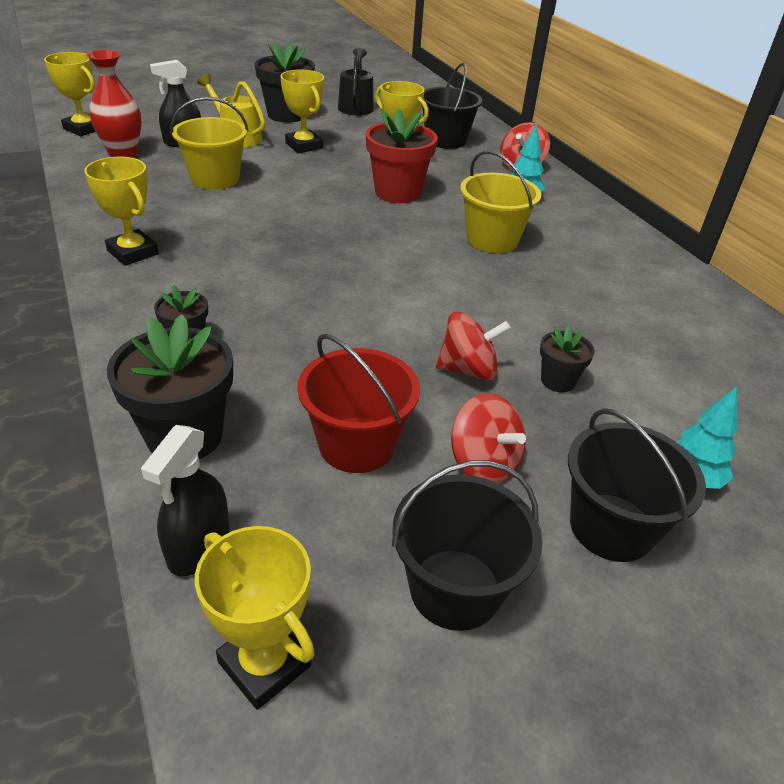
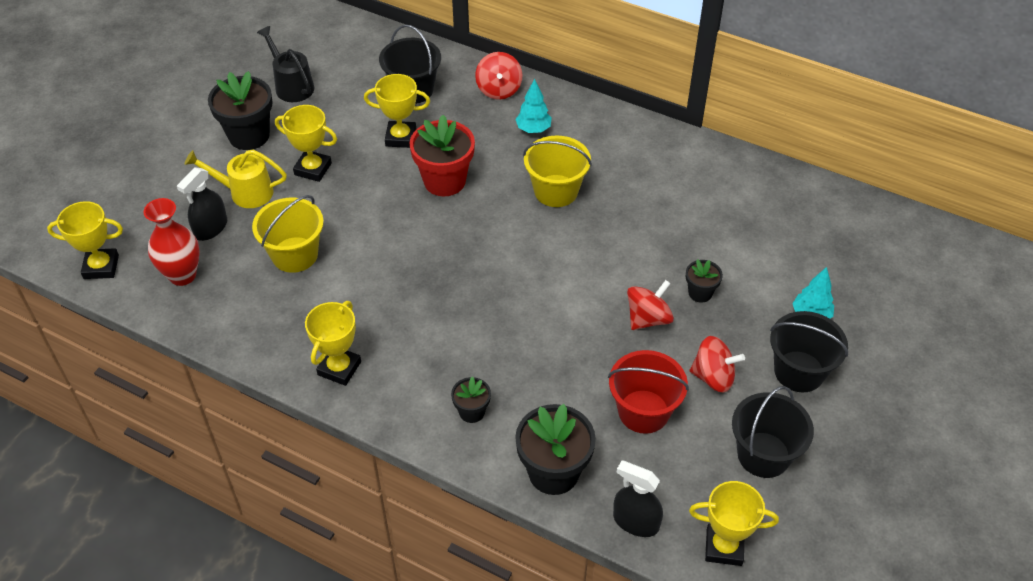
camera: 35 degrees left, 10 degrees up
(133, 252) = (339, 368): yellow trophy -> yellow trophy turned 75 degrees counterclockwise
(199, 547) = (635, 522): black spray bottle -> black spray bottle turned 135 degrees clockwise

